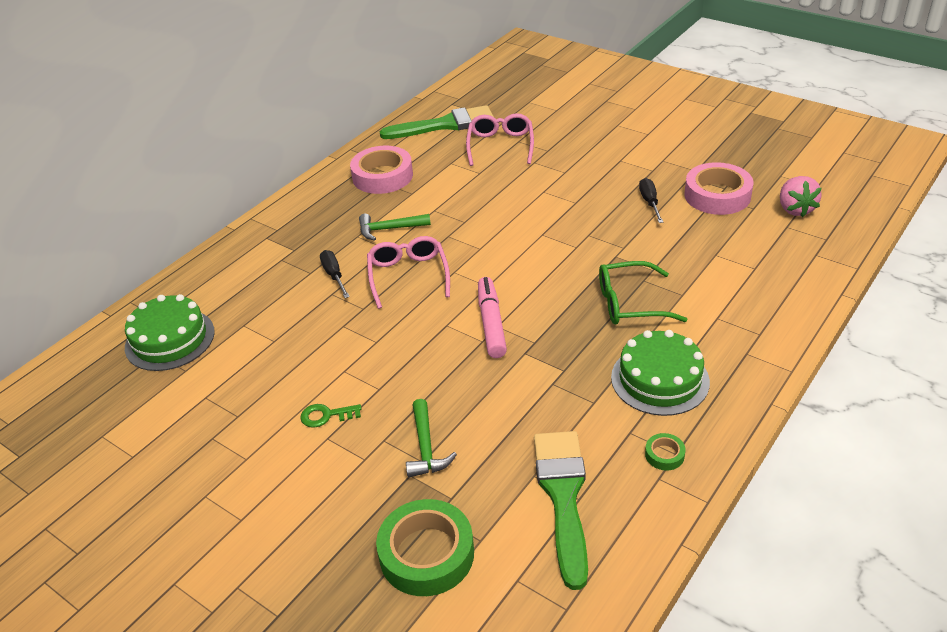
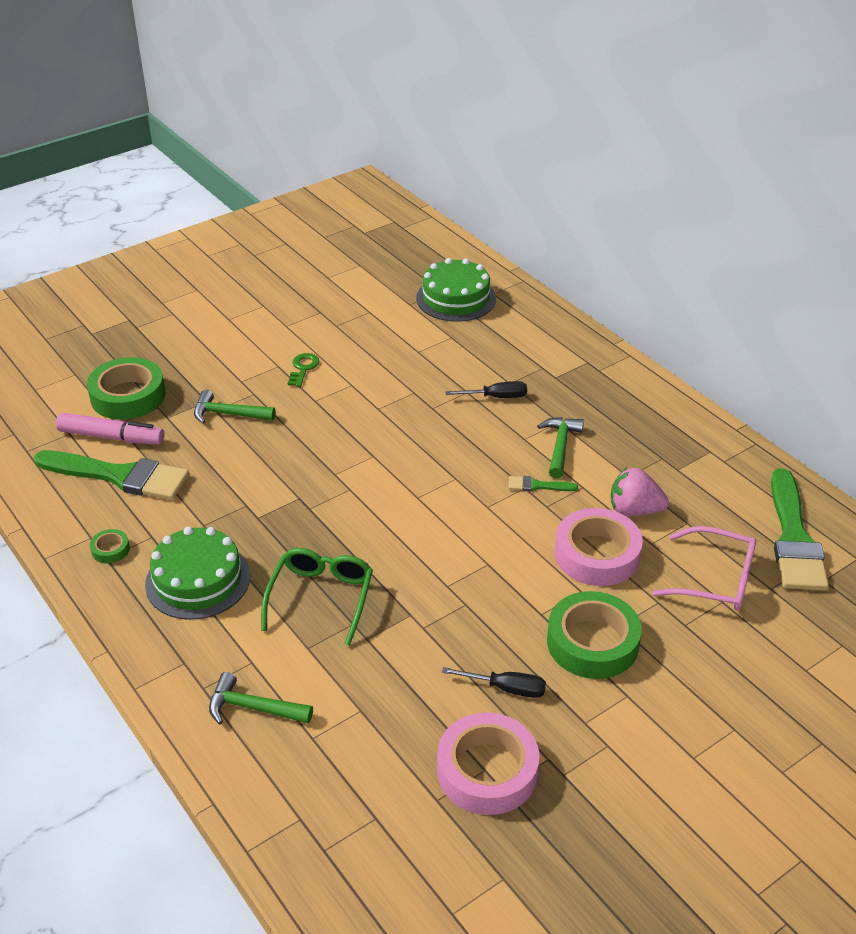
camera: 105 degrees right, 0 degrees up
(382, 176) = (677, 459): pink tape -> pink tape (597, 554)
(408, 276) = (466, 445): pink glasses -> none
(443, 230) = (537, 486): none -> green brush
(491, 323) = (356, 486): pink marker -> pink marker (111, 437)
(586, 179) = (592, 642): none -> green tape
(755, 302) = (253, 708): none -> green hammer
(795, 209) = (409, 850): pink strawberry -> pink strawberry (634, 510)

